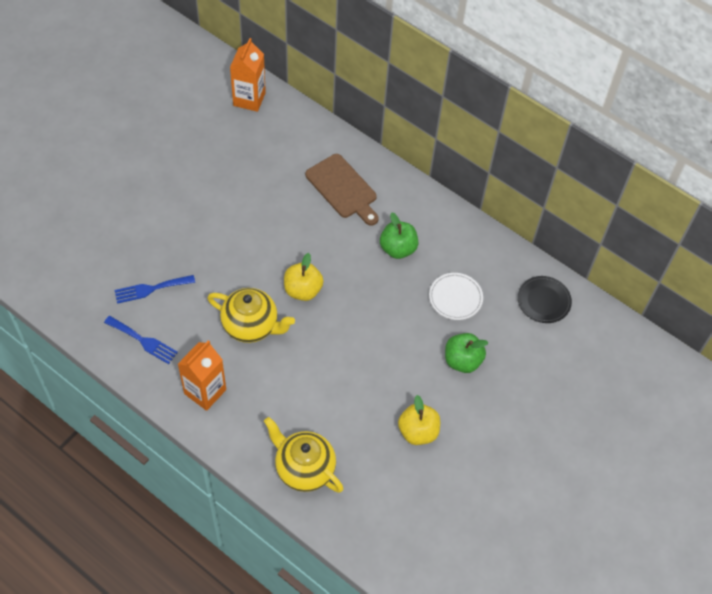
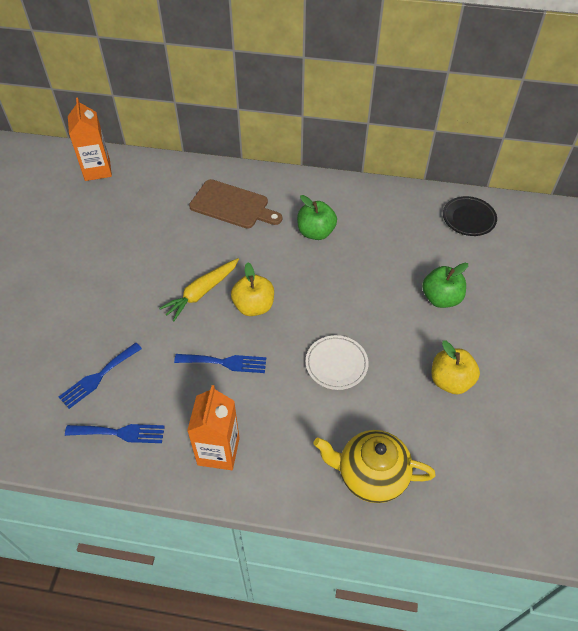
camera: 25 degrees left, 5 degrees down
(251, 326) = (225, 362): yellow teapot -> blue fork
(269, 257) = (201, 292): none -> yellow carrot
(455, 298) = (395, 249): white plate -> white plate (336, 364)

